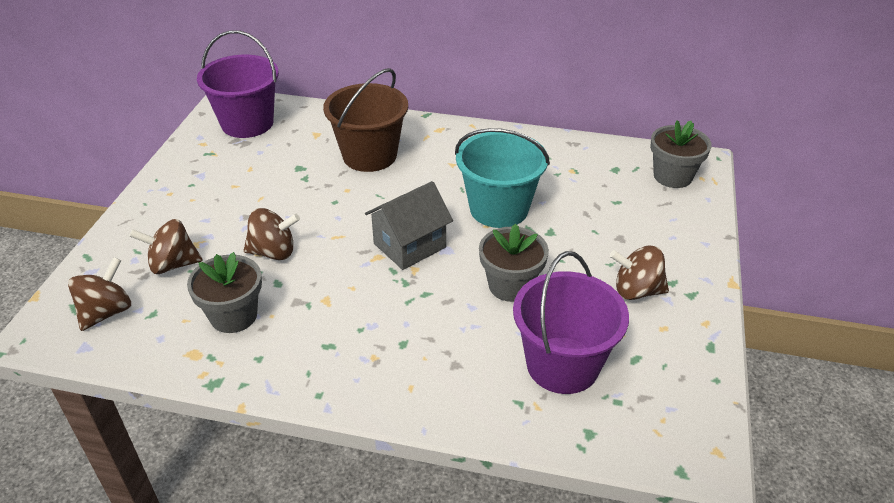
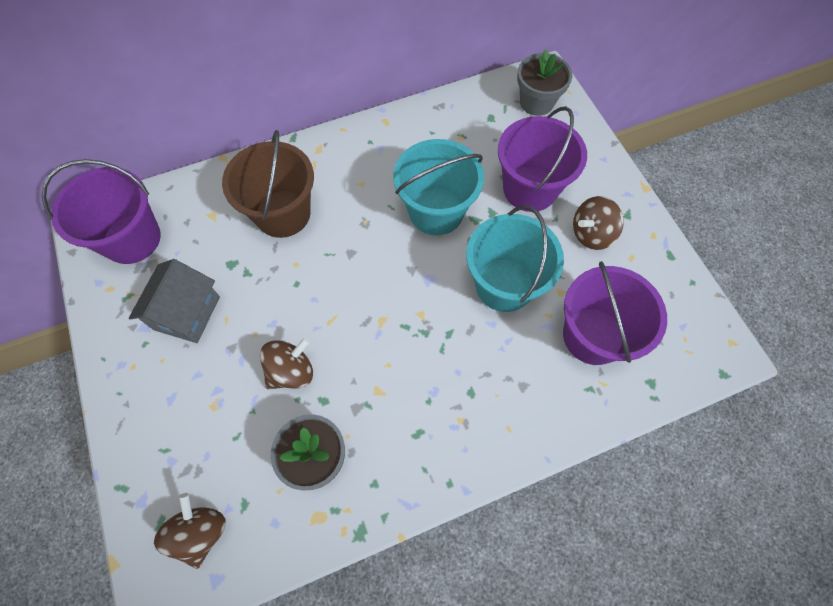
camera: 35 degrees left, 25 degrees up
(173, 264) = (213, 442): brown spinning top -> none
(409, 245) = (398, 292): grey house -> grey house (187, 313)
(510, 285) = (504, 285): grey flower pot -> turquoise bucket
(604, 231) = (529, 189): none -> purple bucket

